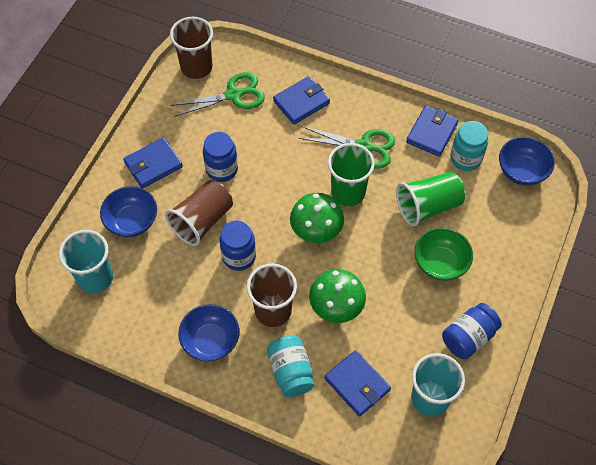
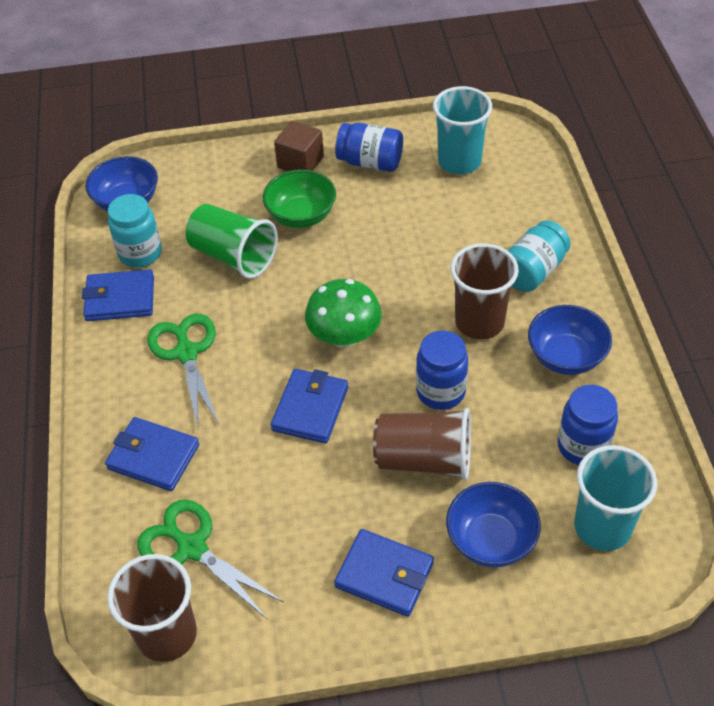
camera: 120 degrees left, 10 degrees down
(222, 169) = (330, 485): blue jar -> blue jar (582, 446)
(336, 307) = (426, 272): green mushroom -> none
(348, 192) = (267, 335): green cup -> none
(357, 384) = (495, 216): blue wallet -> blue wallet (310, 408)
(497, 292) = (300, 162): none -> brown cube

